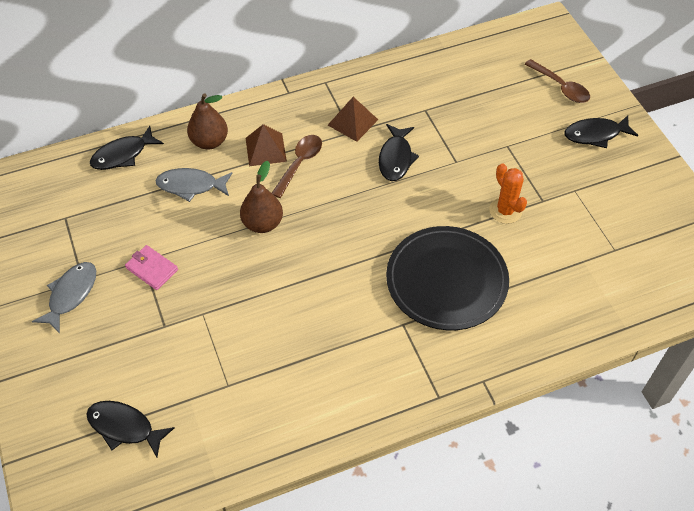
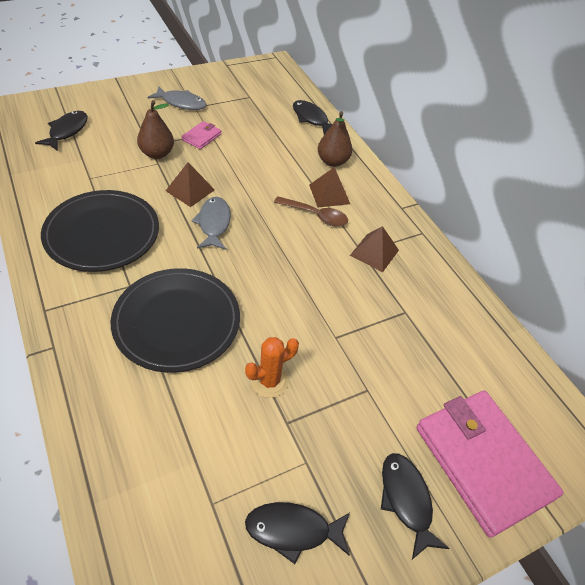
camera: 80 degrees right, 5 degrees down
(191, 186) = (284, 153): grey fish -> grey fish (214, 223)
(255, 277) = (190, 190): none -> brown pyramid
(262, 223) = (246, 193): brown pear -> brown pear (157, 153)
(327, 358) = (102, 234): none -> black plate
(396, 158) = (332, 285): black fish -> black fish (293, 530)
(561, 87) = (482, 462): brown spoon -> pink wallet

